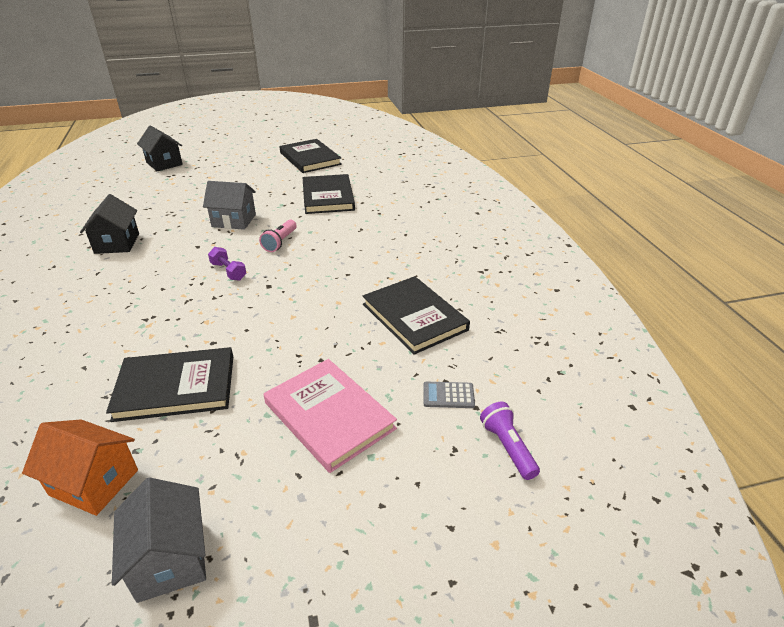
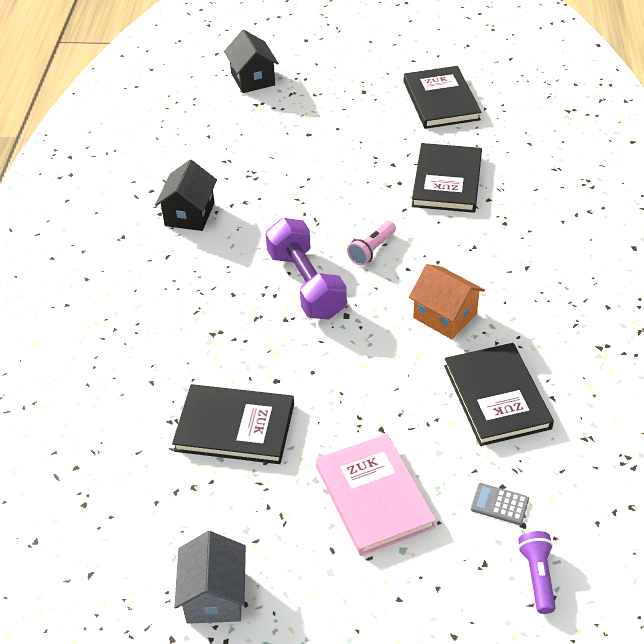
camera: 20 degrees right, 10 degrees up
(94, 482) = (158, 509): orange house -> orange house (445, 316)
(228, 271) = (306, 284): purple dumbbell -> purple dumbbell, size x2.12
(234, 220) = (324, 202): grey house -> none

